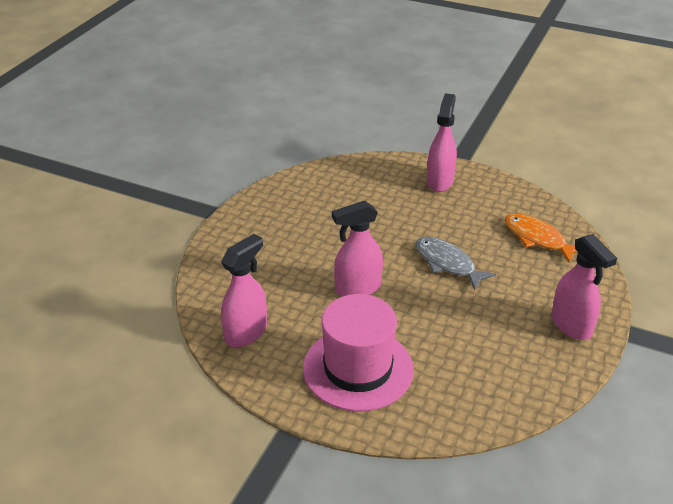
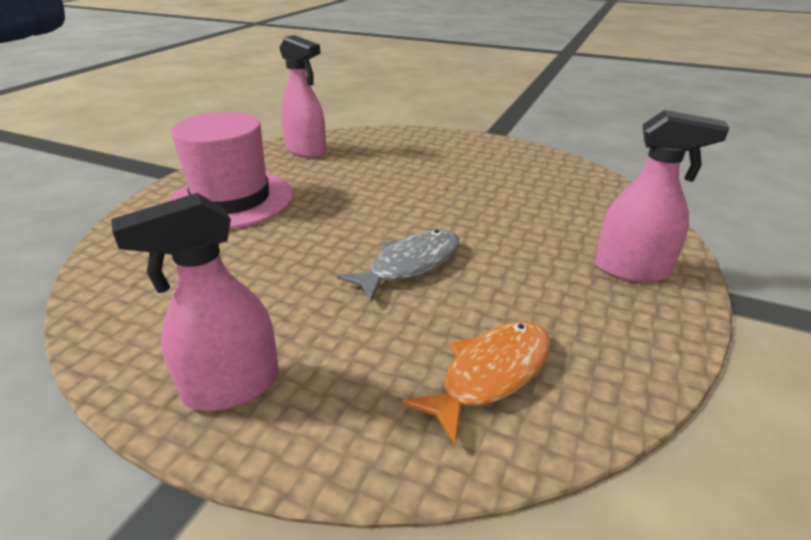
camera: 90 degrees right, 5 degrees down
(357, 288) = (362, 201): pink spray bottle -> none

